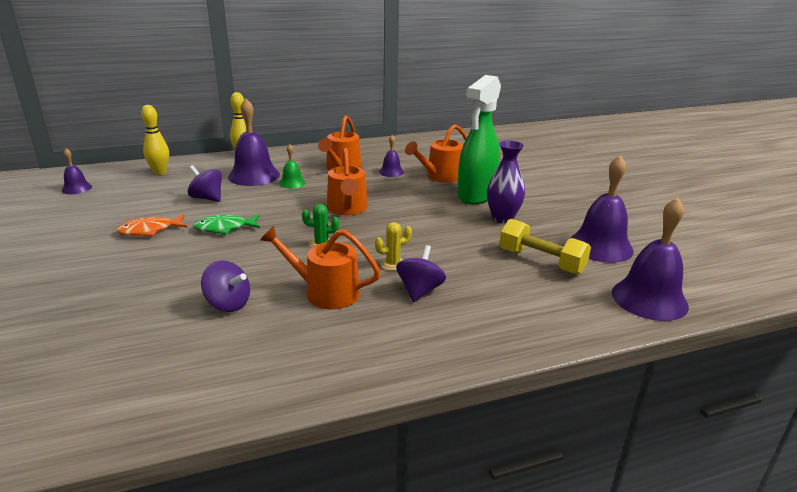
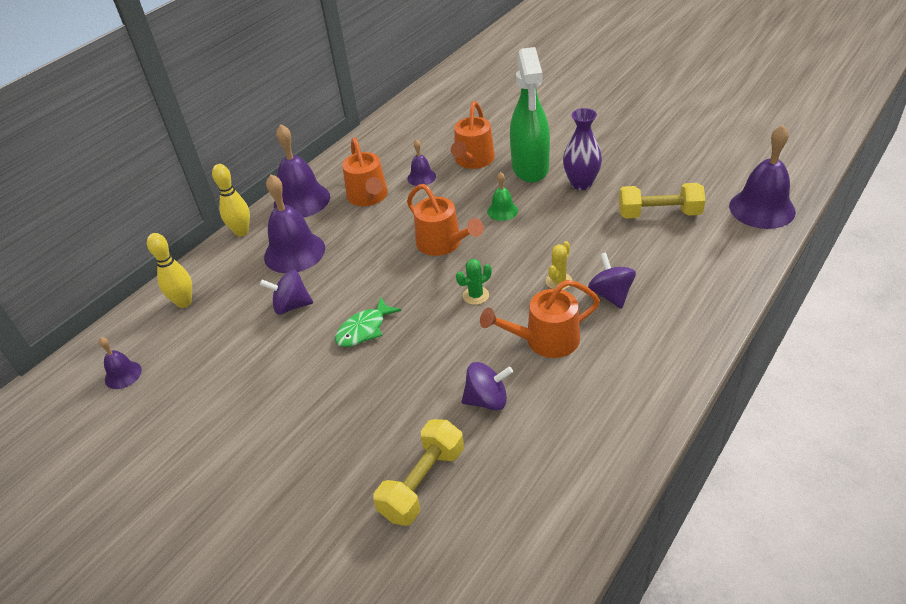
camera: 30 degrees left, 15 degrees up
(109, 325) = (423, 483): none -> yellow dumbbell
(150, 230) = (296, 375): orange fish -> none
(292, 183) = (347, 241): green bell -> green bell (502, 211)
(600, 246) = (681, 174): purple bell -> purple bell (301, 200)

